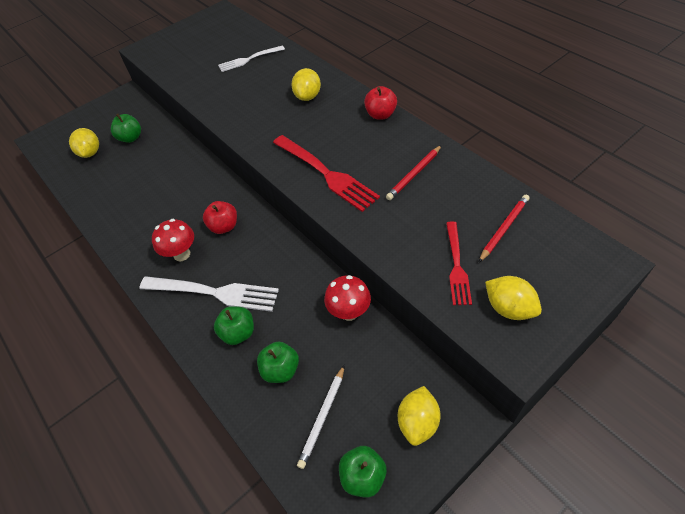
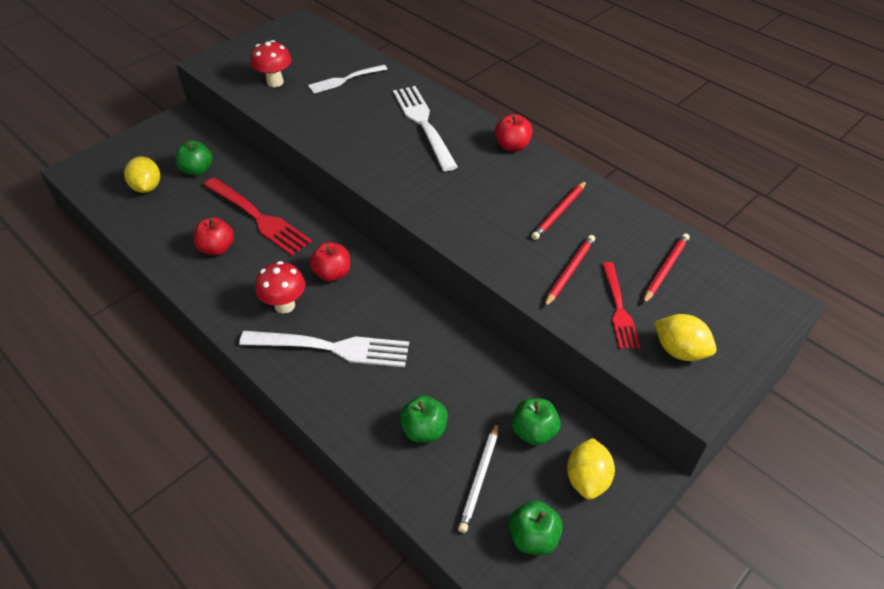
camera: 10 degrees left, 5 degrees down
(136, 204) = (217, 248): none -> red apple
(238, 333) = (368, 391): green apple -> green apple (533, 432)
(308, 96) = (423, 124): yellow lemon -> white fork
(326, 173) = (458, 211): red fork -> red fork (258, 217)
(349, 312) = (495, 366): red mushroom -> red mushroom (275, 82)
(416, 230) = (569, 272): none -> red pencil

